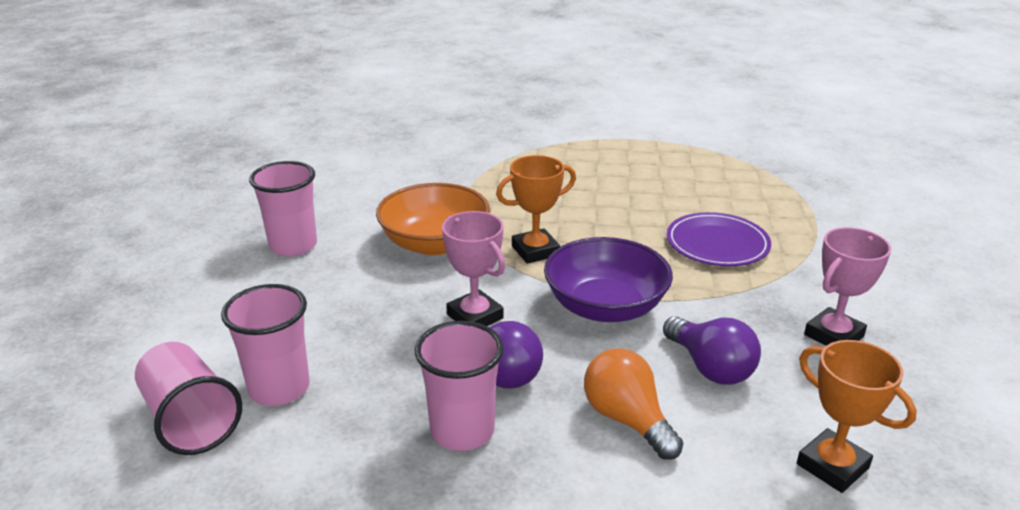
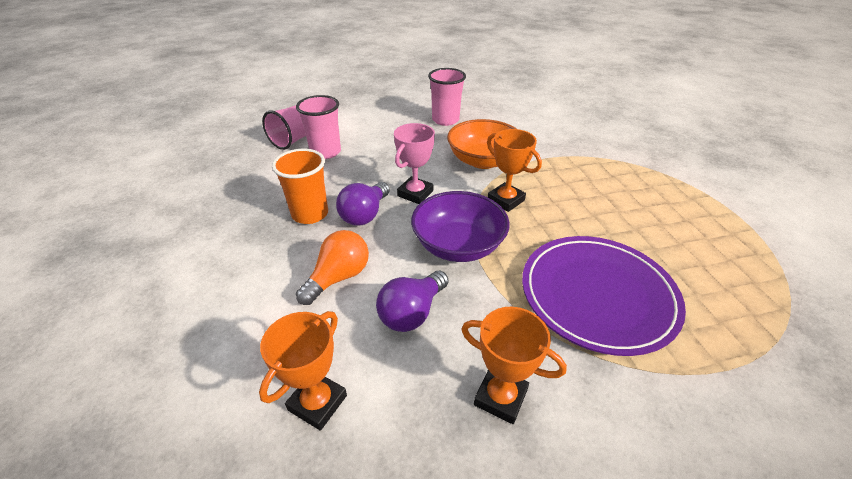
camera: 70 degrees right, 10 degrees up
(462, 431) = (310, 214): pink cup -> orange cup
(717, 244) = (597, 295): purple plate -> purple plate, size x1.58
(833, 335) = (500, 397): pink trophy -> orange trophy

